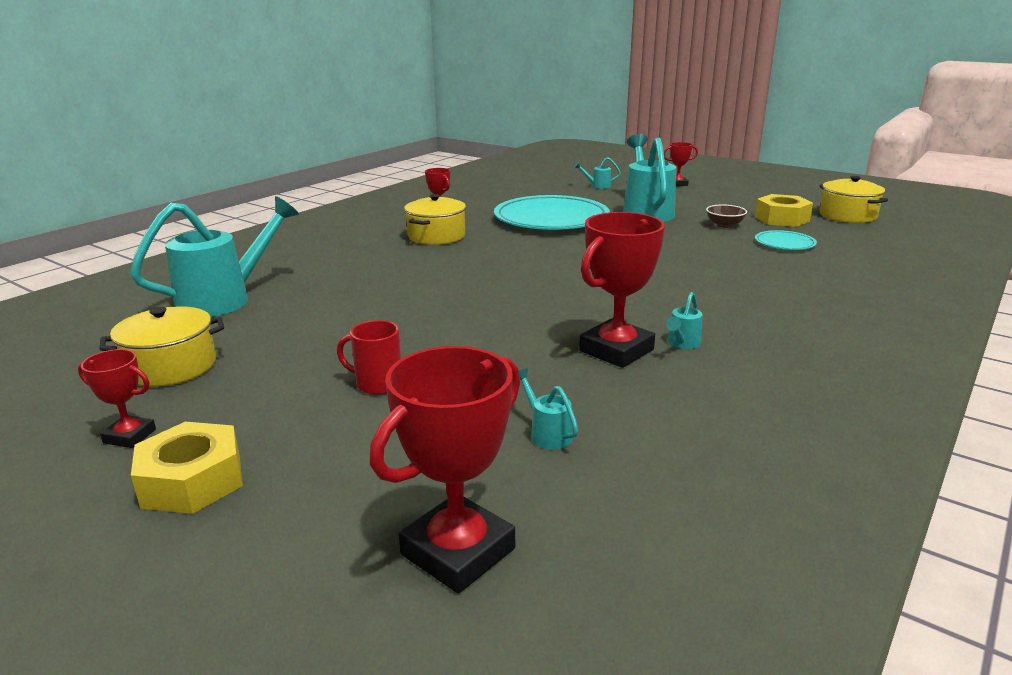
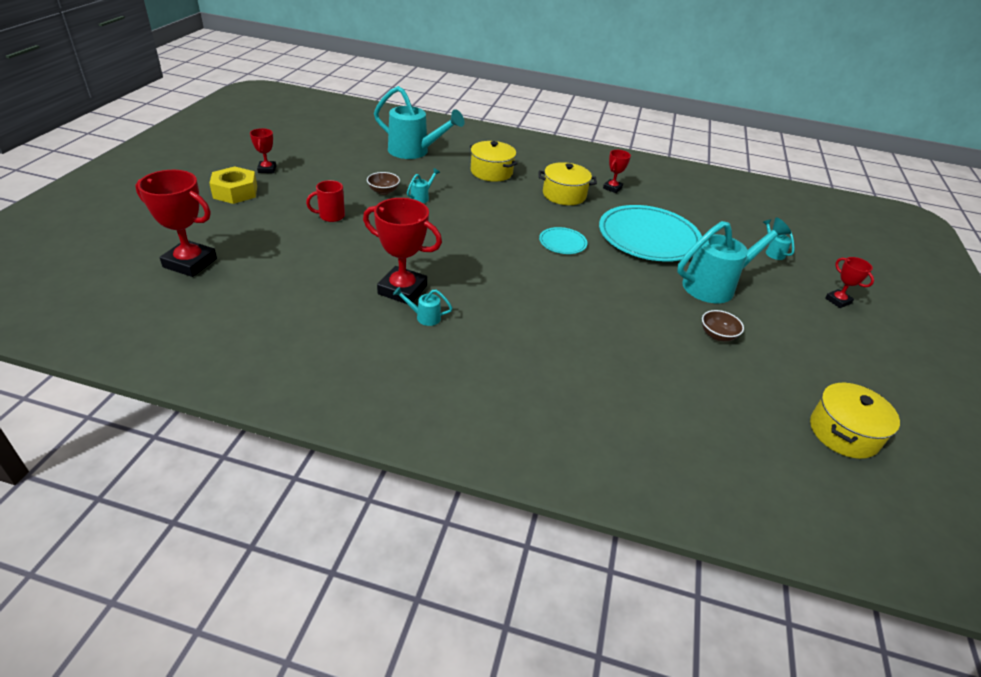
camera: 65 degrees right, 15 degrees up
(171, 367) = (331, 160): yellow pot -> yellow pot (491, 172)
(331, 334) = (383, 191): none -> brown bowl
(377, 384) = (331, 216): red mug -> red mug turned 105 degrees counterclockwise
(547, 433) = (291, 274): turquoise watering can -> turquoise watering can (422, 197)
(782, 219) = (777, 376): yellow nut -> none
(784, 243) = (692, 375): turquoise plate -> turquoise plate (562, 243)

